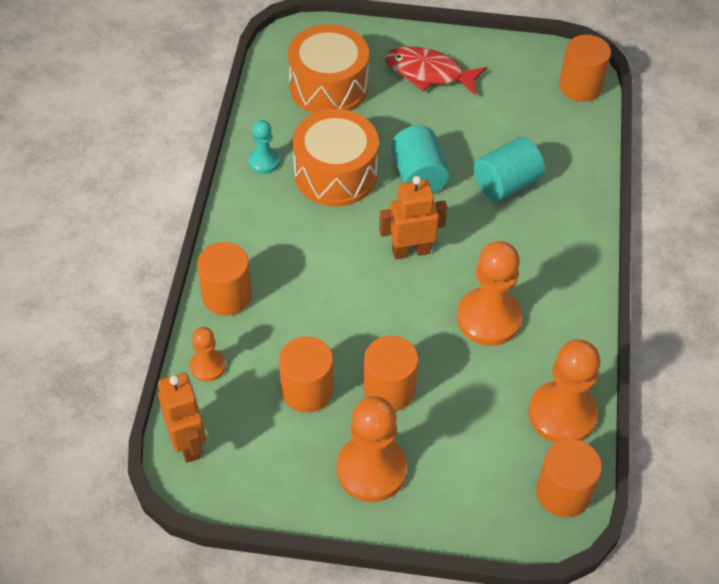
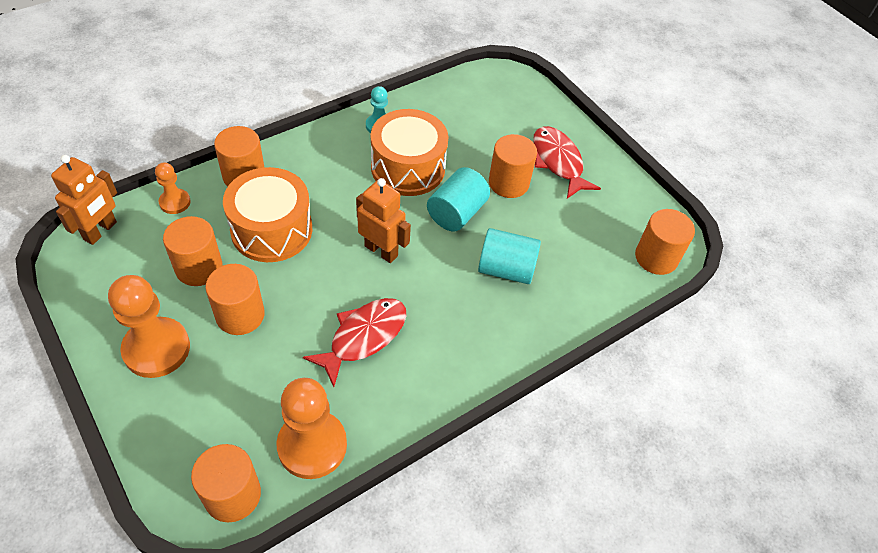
camera: 45 degrees right, 0 degrees up
(328, 87) = (481, 118): orange drum -> orange drum (272, 230)
(419, 120) = (508, 183): none -> orange cylinder
(488, 318) = (363, 337): orange pawn -> red fish

